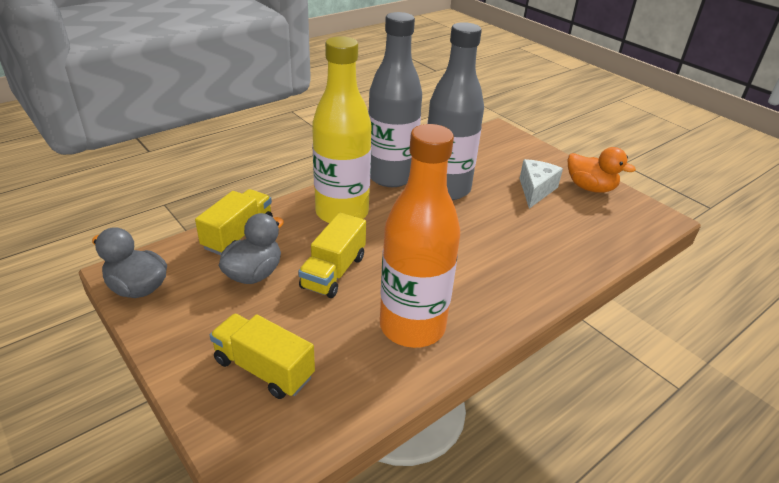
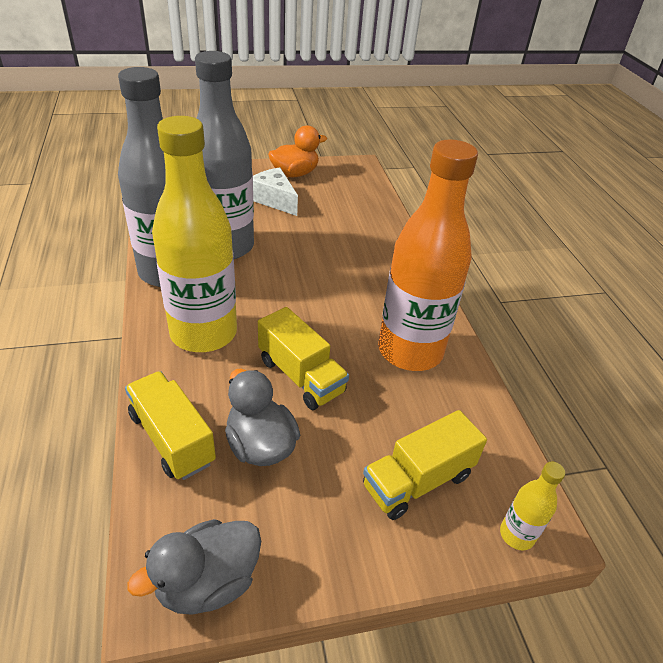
camera: 65 degrees left, 5 degrees up
(237, 450) = (517, 535): none -> yellow bottle

